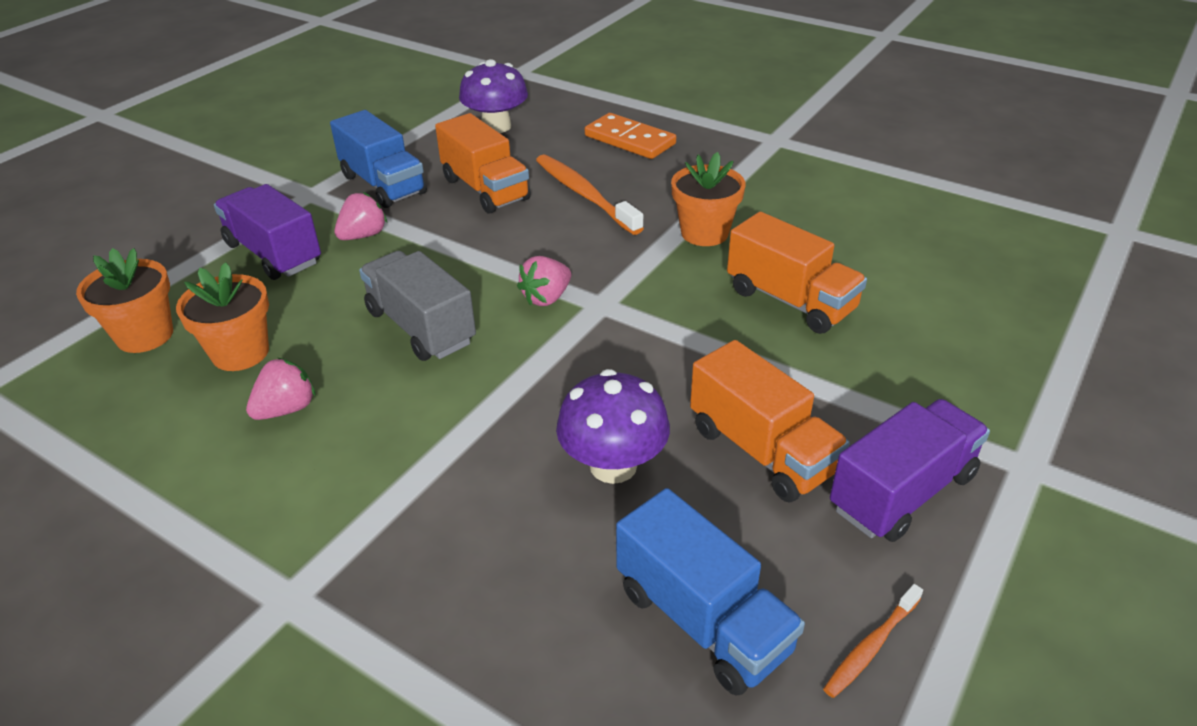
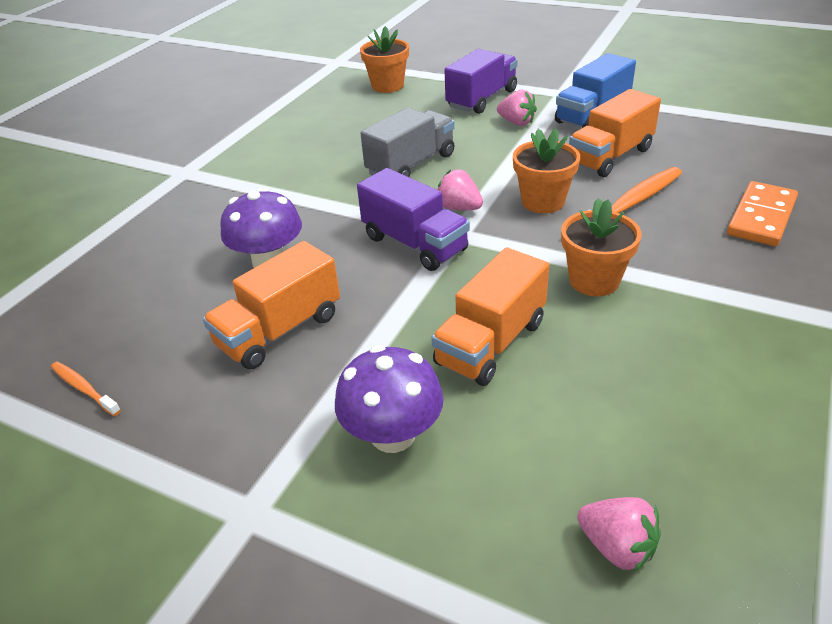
camera: 85 degrees right, 0 degrees up
(240, 353) = (375, 114): orange flower pot -> orange flower pot (543, 201)
(286, 409) = (325, 139): pink strawberry -> pink strawberry (617, 547)
(496, 126) = (729, 143): purple mushroom -> purple mushroom (393, 434)
(702, 620) = (129, 310): blue truck -> none
(902, 492) = (224, 413): purple truck -> purple truck (414, 244)

